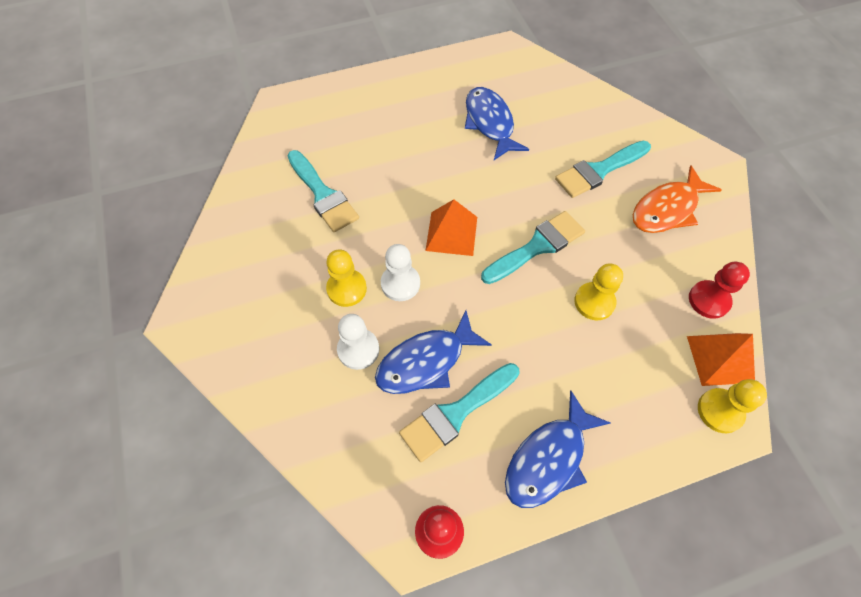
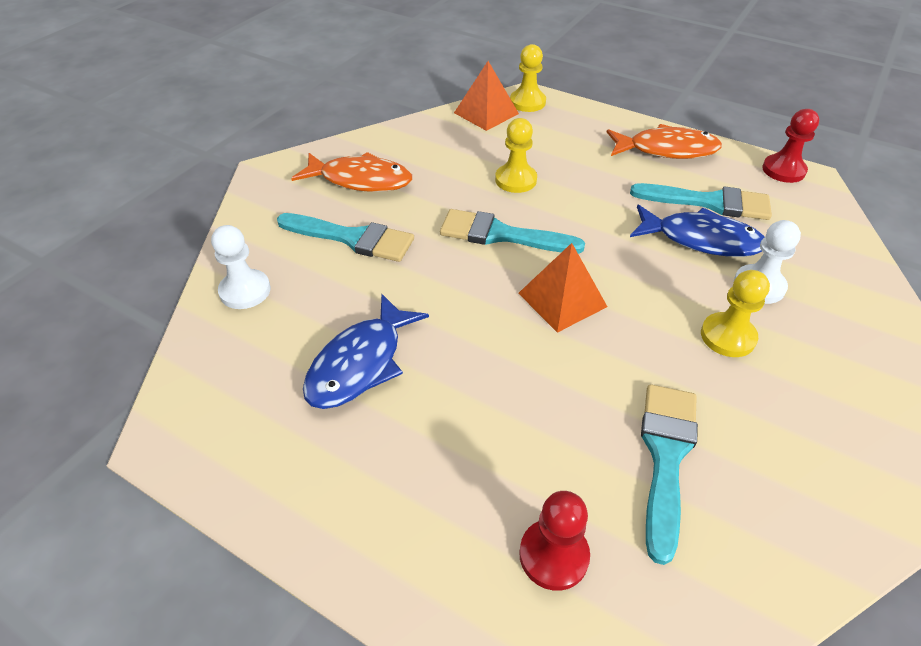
camera: 130 degrees left, 15 degrees down
(400, 283) = (664, 301): white pawn -> white pawn (245, 291)
(549, 459) = (666, 150): blue fish -> orange fish
(709, 300) = (439, 131): red pawn -> red pawn (553, 555)

